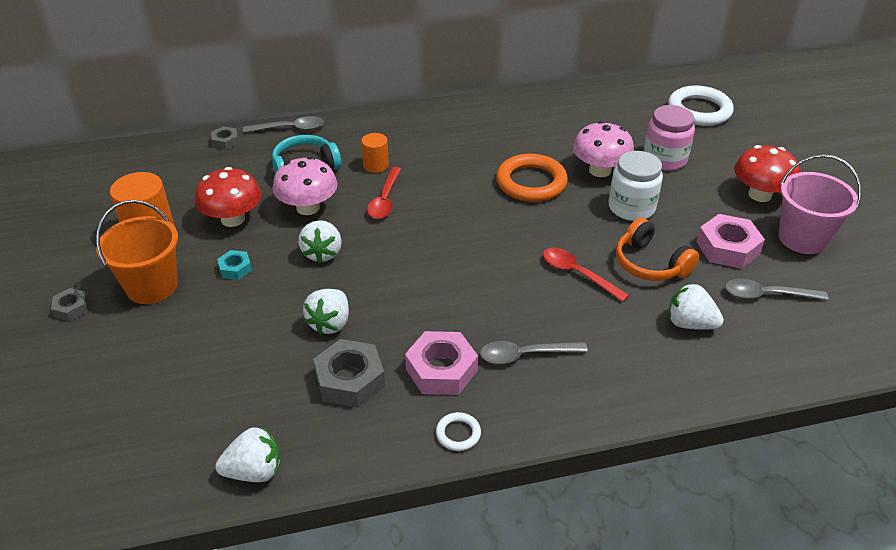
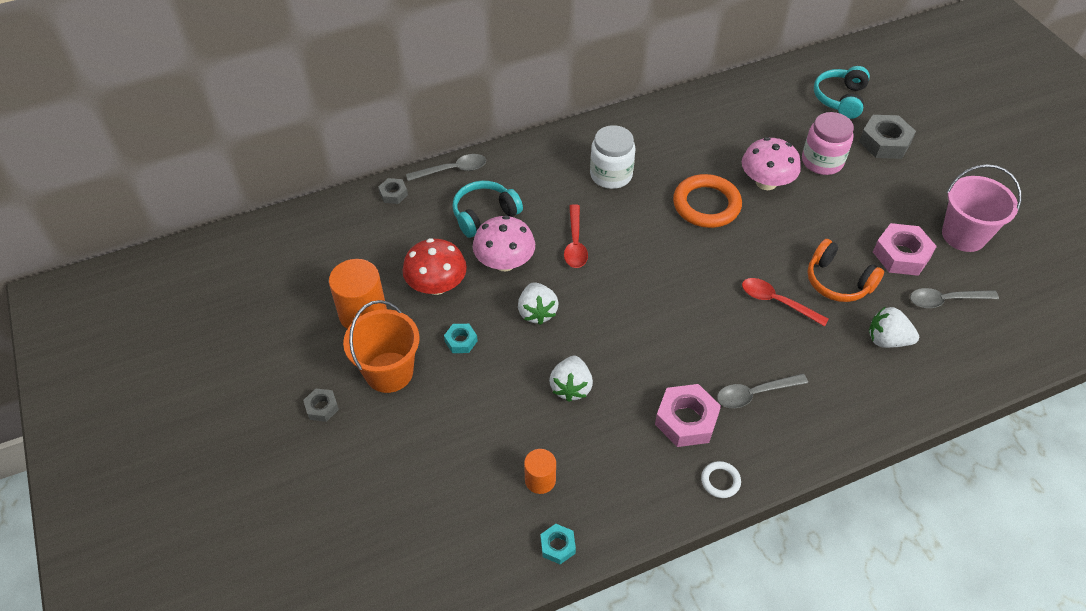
camera: 10 degrees left, 10 degrees up
(254, 471) = (557, 546): white strawberry -> turquoise nut
(350, 380) = (609, 443): grey nut -> grey nut (884, 142)
(376, 165) = (553, 204): orange cylinder -> orange cylinder (540, 480)
(631, 207) = (806, 221): white jar -> white jar (611, 175)
(699, 110) = (840, 99): white ring -> turquoise headphones
(760, 195) = (916, 191): red mushroom -> none

